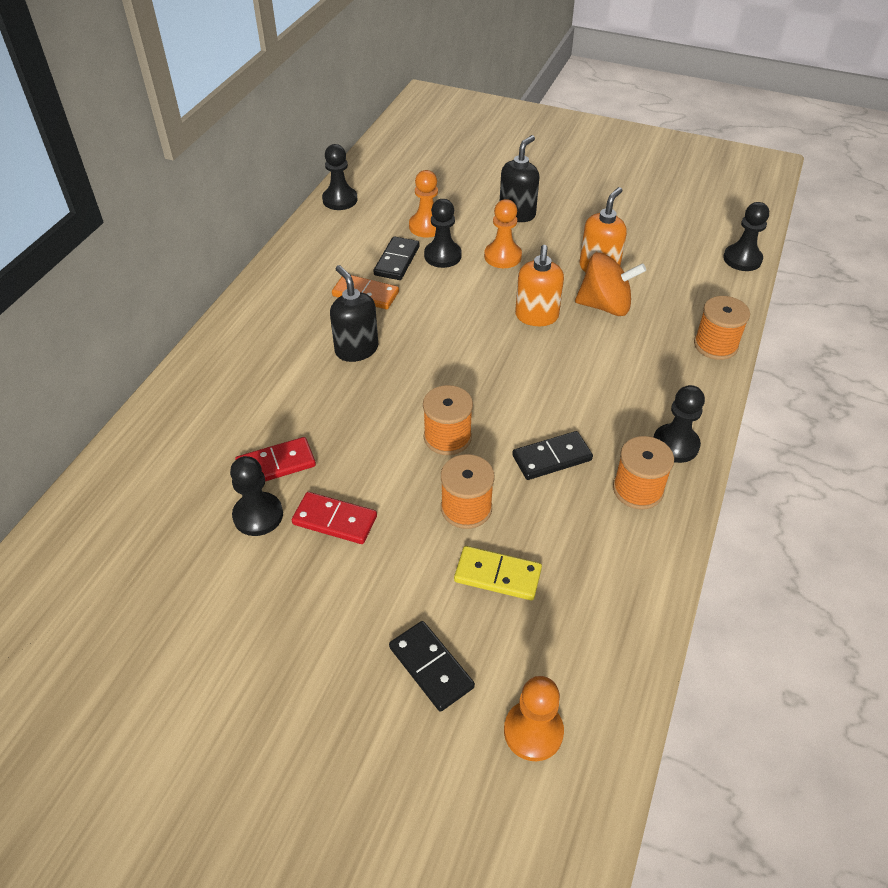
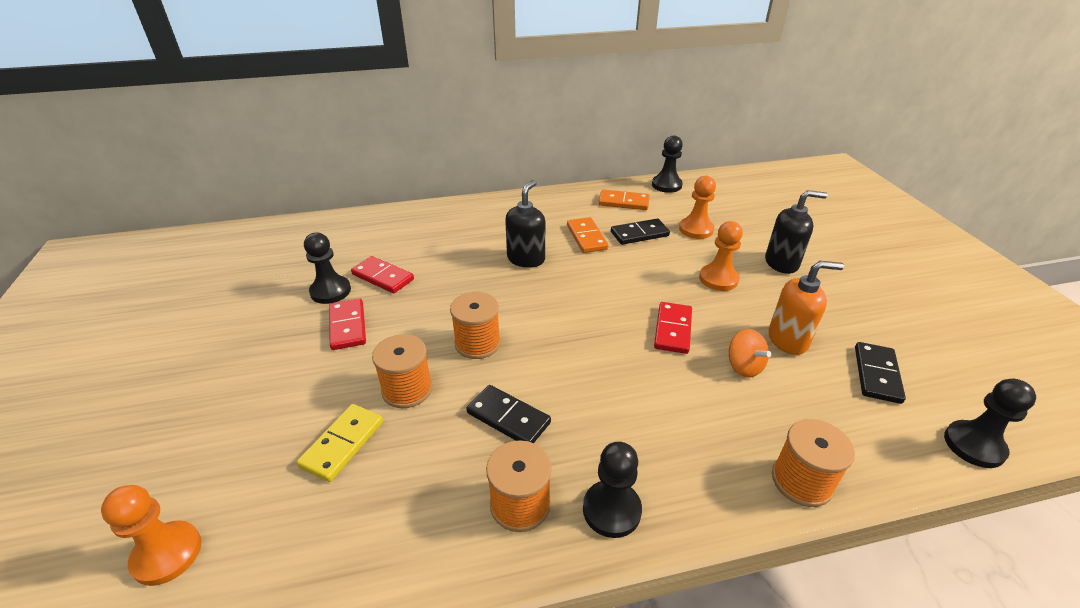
camera: 55 degrees right, 10 degrees down
(336, 241) = (623, 202): none -> orange domino
(431, 667) = (221, 446): black domino -> black domino (876, 374)
(442, 256) = (675, 251): black pawn -> none
(497, 575) = (343, 444): yellow domino -> yellow domino turned 45 degrees clockwise
(536, 316) = (672, 329): orange soap dispenser -> red domino
(605, 306) = (744, 366): orange spinning top -> orange spinning top, size x0.61

